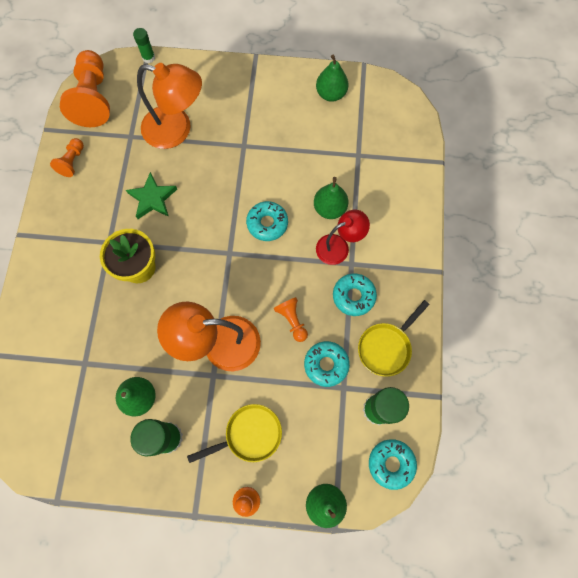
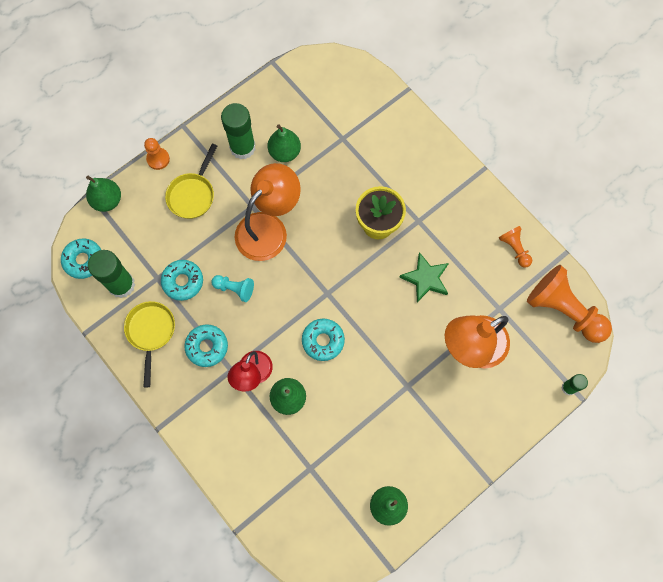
camera: 135 degrees right, 0 degrees up
(292, 320) = (235, 289): orange pawn -> turquoise pawn

